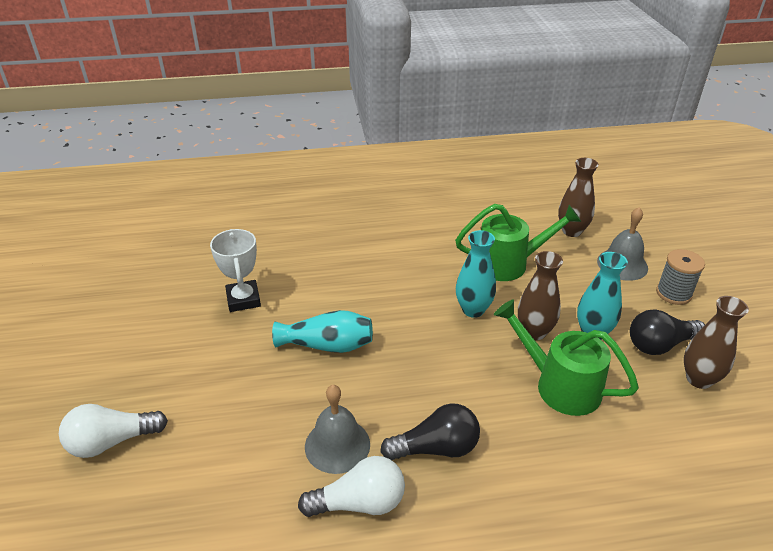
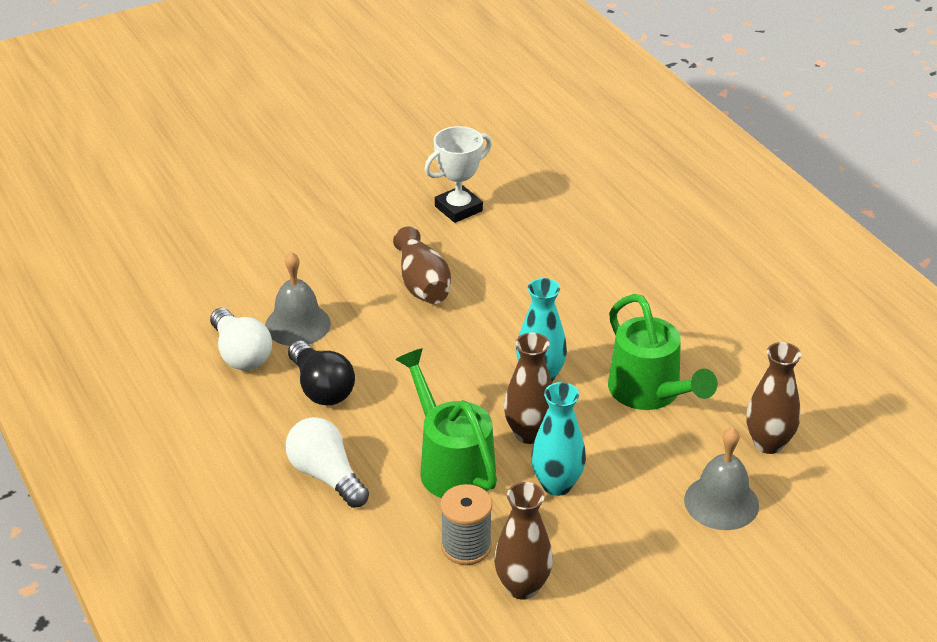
camera: 70 degrees right, 0 degrees up
(112, 441) = (247, 198): white light bulb -> white light bulb (326, 476)
(327, 345) = (422, 283): turquoise vase -> brown vase
(558, 385) = (450, 464): green watering can -> green watering can turned 45 degrees counterclockwise
(660, 345) = (568, 548): black light bulb -> none
(673, 293) = (686, 559): grey spool -> grey spool (466, 546)

